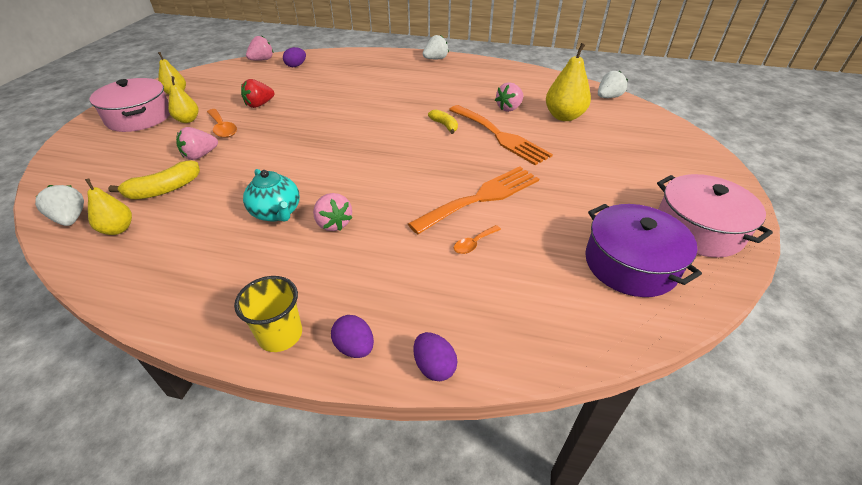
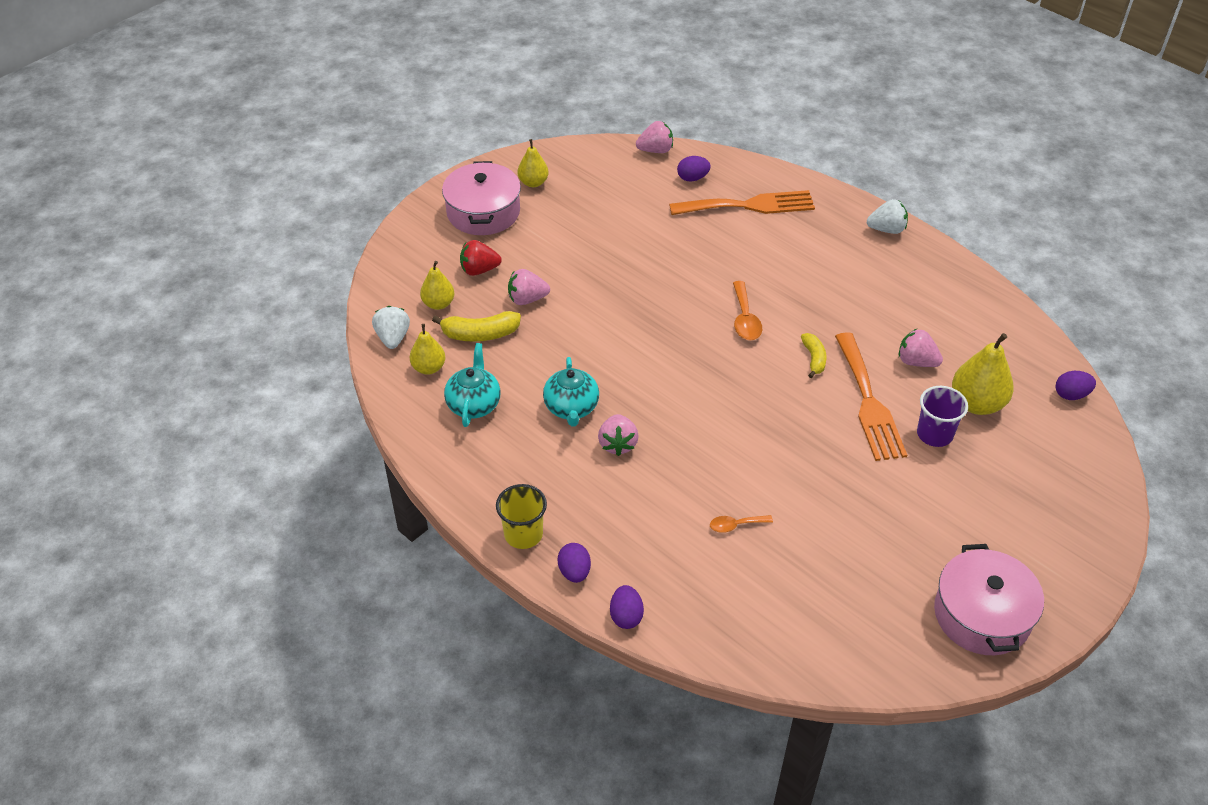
camera: 30 degrees right, 5 degrees up
(177, 241) = (474, 404): none -> turquoise teapot
(188, 120) = (531, 236): yellow pear -> yellow pear (438, 304)
(222, 128) = (563, 265): orange spoon -> orange spoon (745, 319)
(259, 105) = (618, 239): red strawberry -> red strawberry (479, 270)
(481, 197) = (782, 477): orange fork -> orange fork (749, 205)
(509, 108) = (916, 362): pink strawberry -> pink strawberry turned 45 degrees clockwise
(556, 139) = (934, 434): none -> purple cup
(608, 97) = (1071, 395): white strawberry -> purple egg
(630, 264) = (871, 614): purple pot -> none

